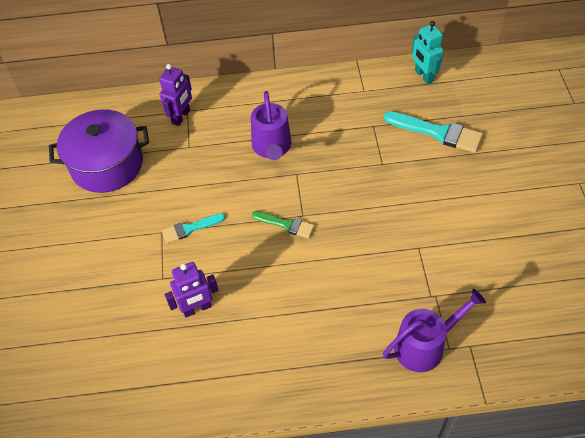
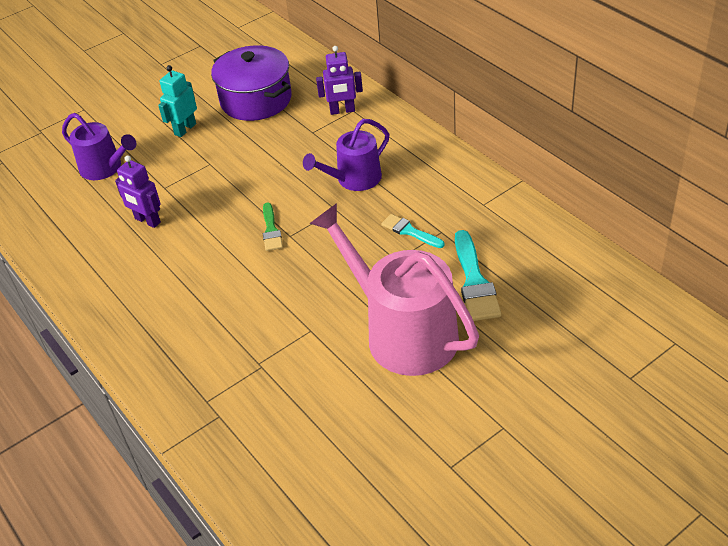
camera: 60 degrees right, 10 degrees down
(190, 228) = (225, 177): turquoise brush -> turquoise brush (410, 231)
(423, 76) = (547, 237): turquoise robot -> turquoise robot (185, 129)
(424, 345) = (198, 382): purple watering can -> purple watering can (105, 168)
(459, 194) = (403, 333): none -> pink watering can

